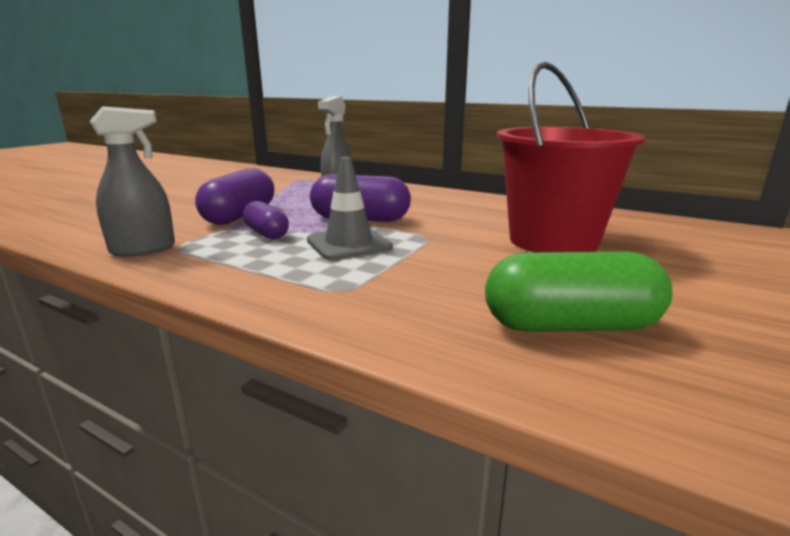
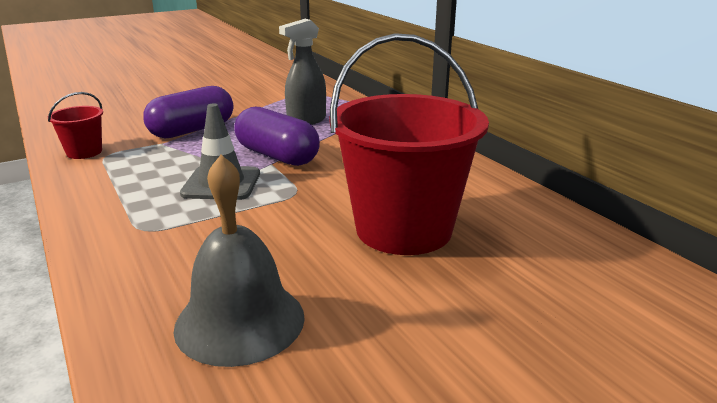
camera: 30 degrees right, 5 degrees up
(144, 249) = (84, 152): grey spray bottle -> red bucket
(266, 233) = (181, 156): purple capsule -> none
(570, 326) = (240, 321): green capsule -> grey bell

